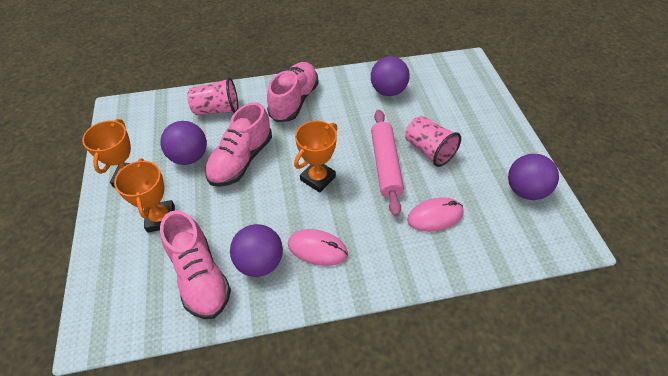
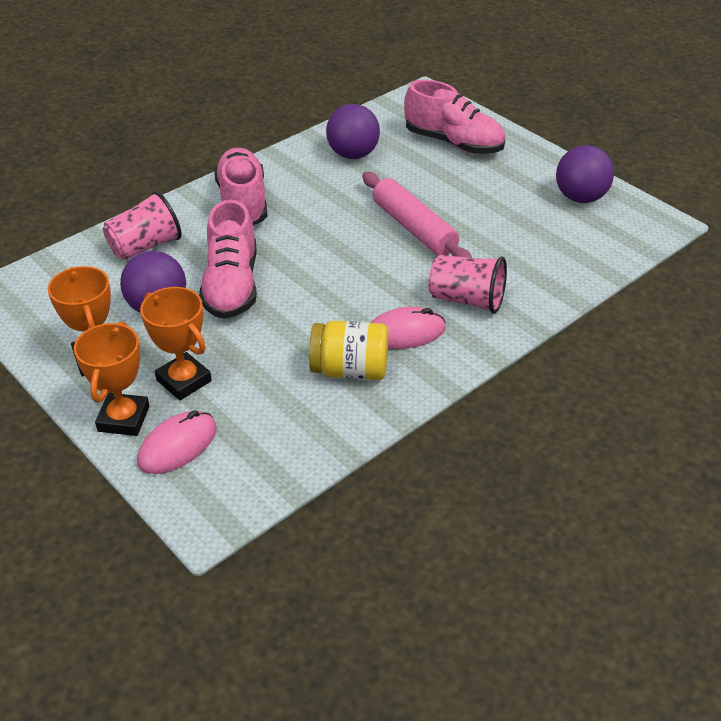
camera: 30 degrees left, 10 degrees down
(200, 276) = (290, 411): pink shoe -> pink shoe (453, 143)
(260, 262) = (350, 370): purple ball -> yellow jar
(318, 178) = (345, 269): orange trophy -> orange trophy (123, 419)
(428, 150) = (451, 197): pink cup -> pink cup (467, 300)
(435, 216) = (507, 254): pink mouse -> pink mouse (177, 445)

